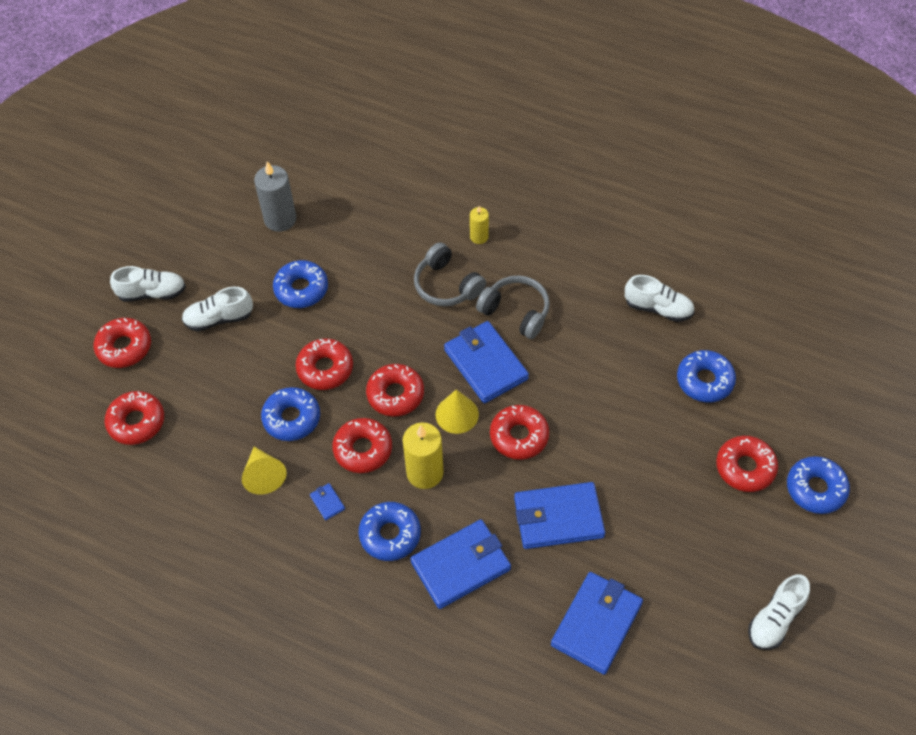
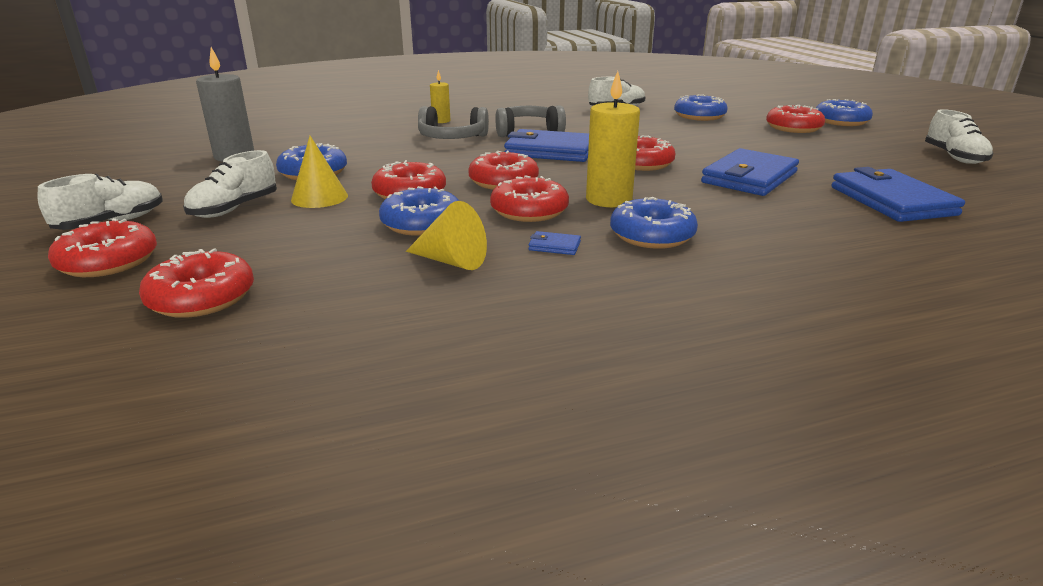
camera: 45 degrees left, 30 degrees down
(457, 414) = (574, 172): yellow cone -> yellow cone (319, 197)
(461, 565) = (743, 222): blue wallet -> none

